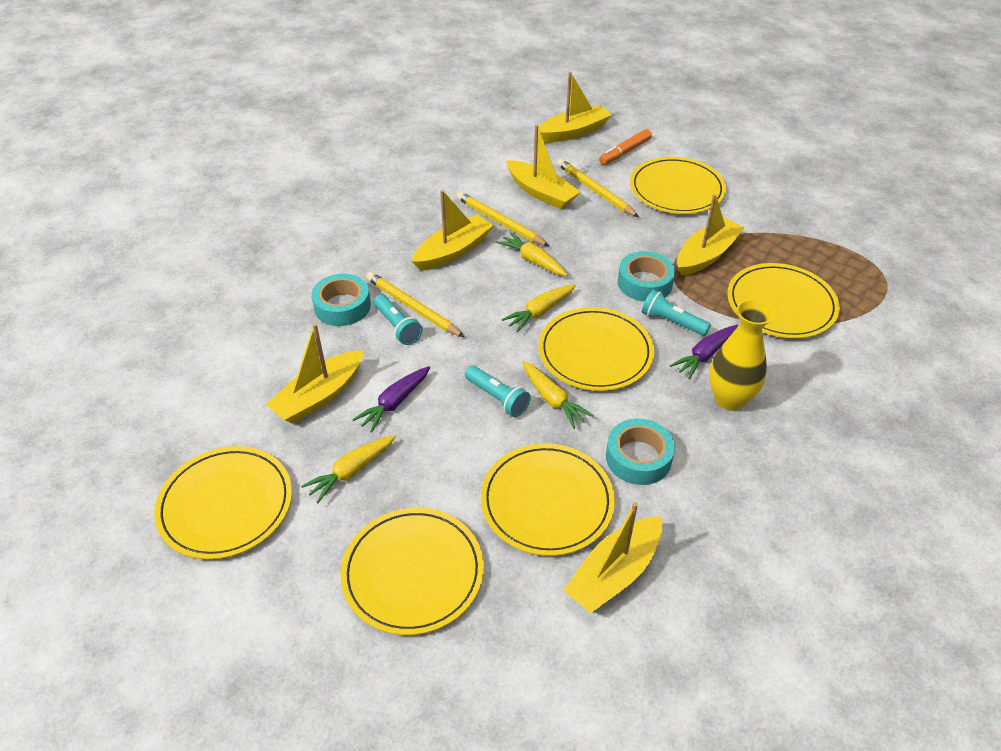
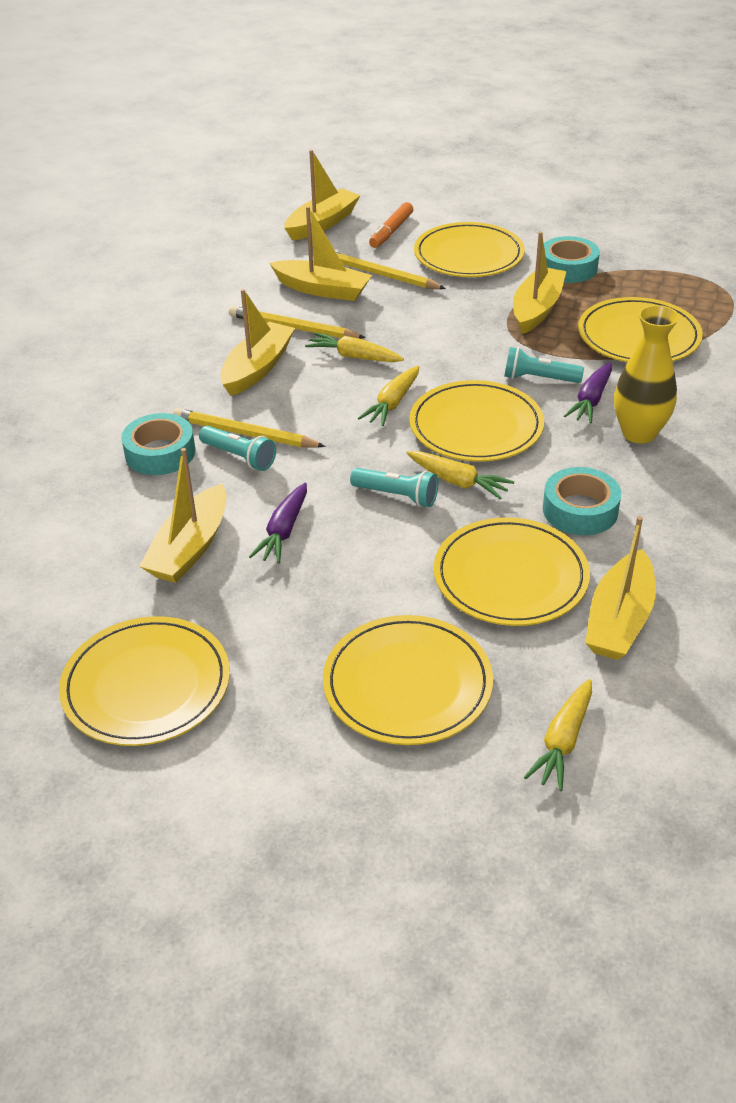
camera: 20 degrees left, 5 degrees down
(351, 471) = (276, 610): yellow carrot -> yellow carrot (563, 741)
(645, 283) = (488, 349): turquoise tape -> turquoise tape (568, 268)

